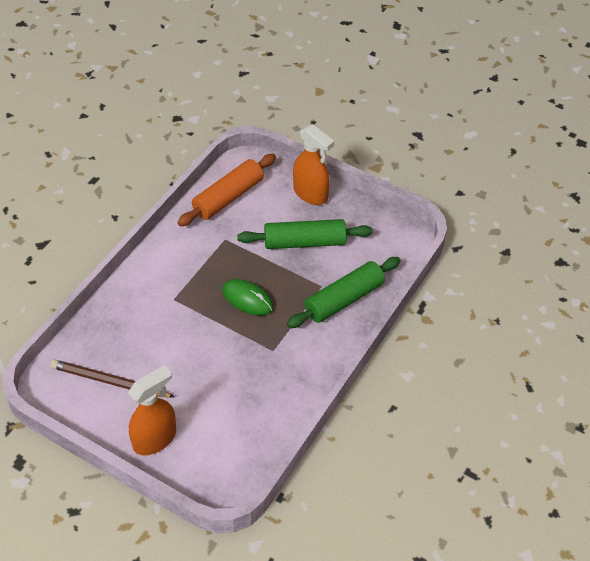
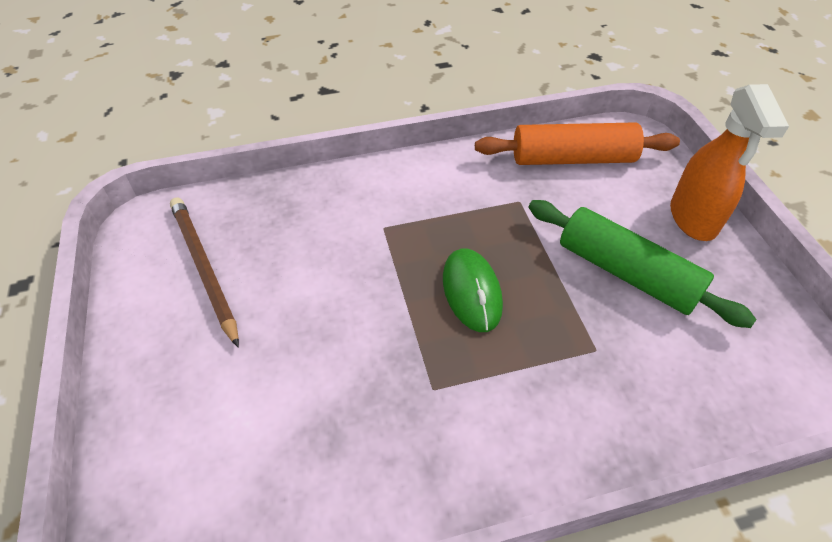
camera: 45 degrees right, 0 degrees up
(155, 439) = (155, 384): orange spray bottle -> none
(344, 299) = (615, 396): green rolling pin -> none

